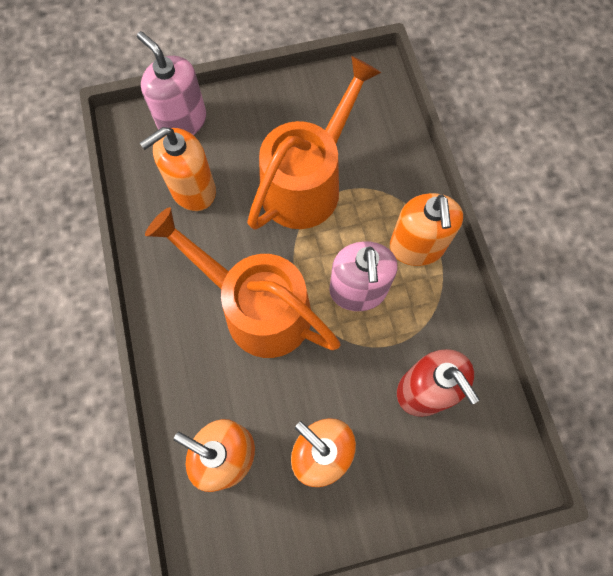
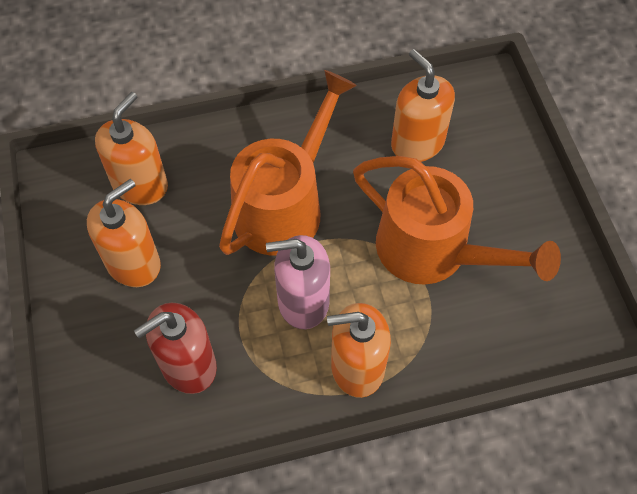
camera: 90 degrees right, 10 degrees down
(182, 121) = (500, 129): pink soap dispenser -> none

